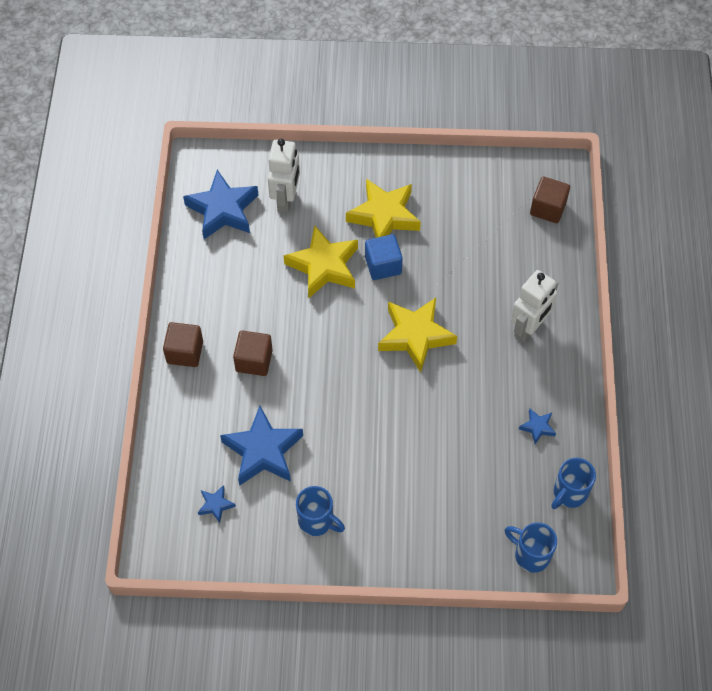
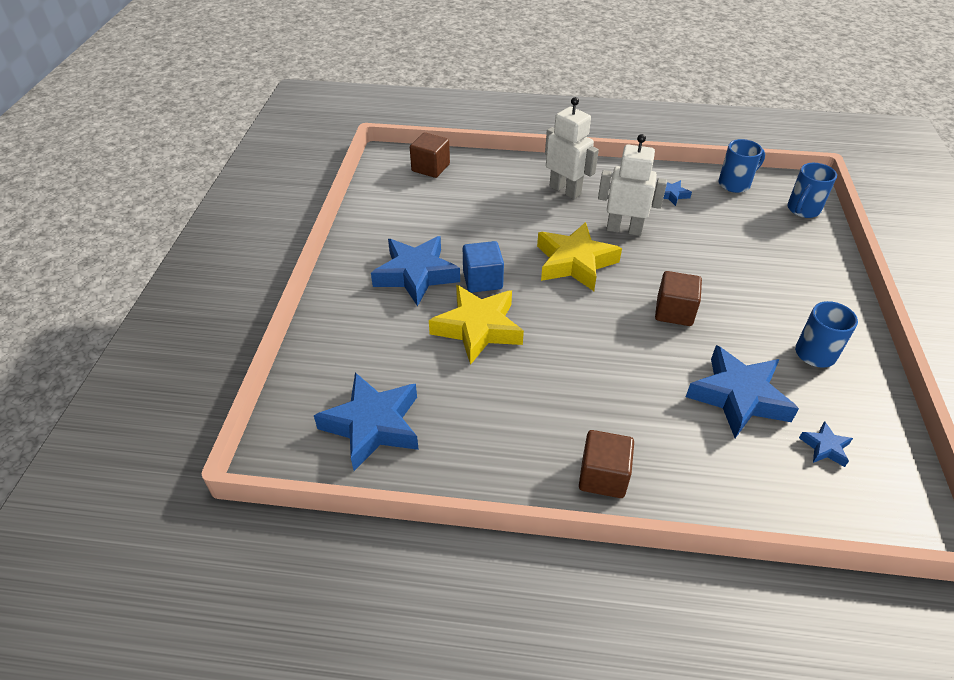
camera: 85 degrees left, 15 degrees down
(254, 360) = (612, 400): brown cube -> brown cube (674, 312)
(286, 199) = (372, 358): white robot -> white robot (624, 229)
(384, 216) = (416, 275): yellow star -> blue star
(569, 493) = (735, 184): blue mug -> blue mug turned 75 degrees counterclockwise

